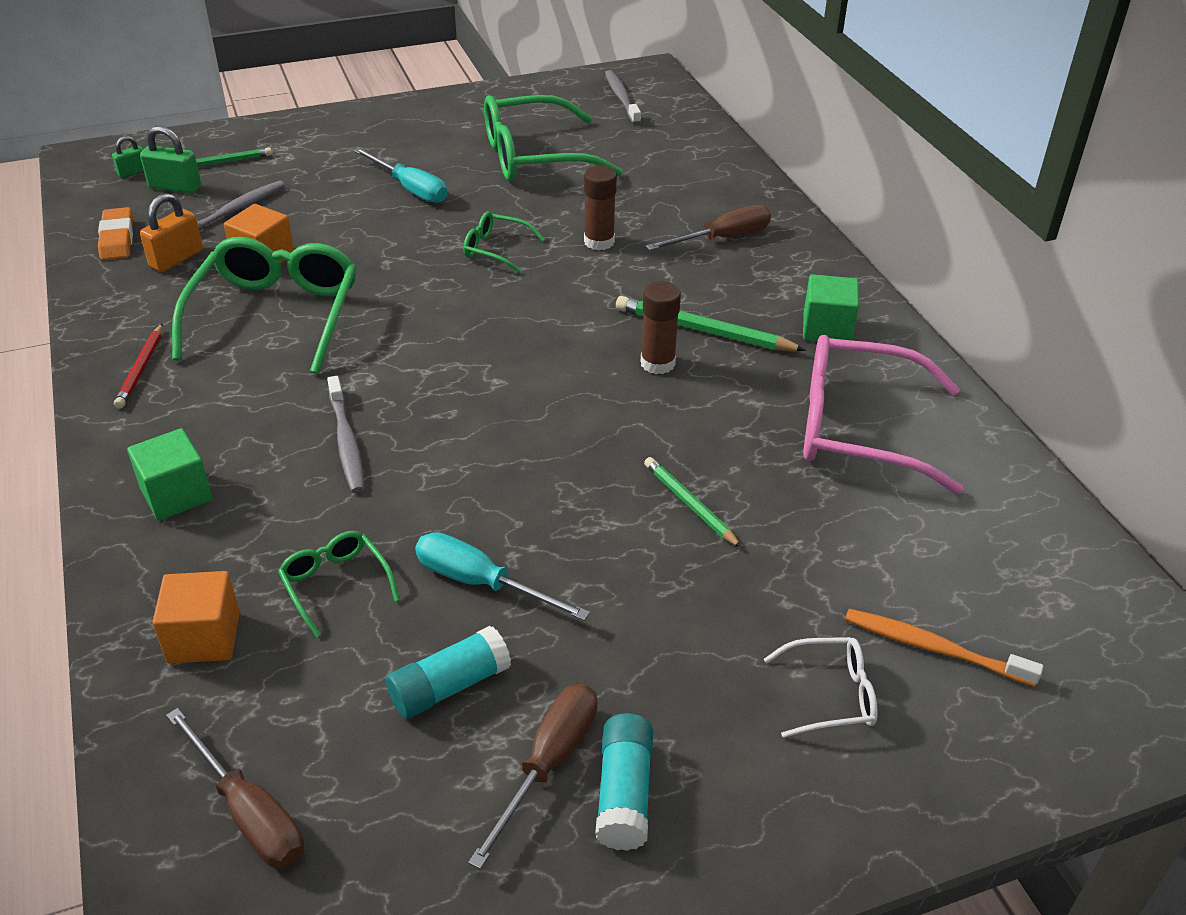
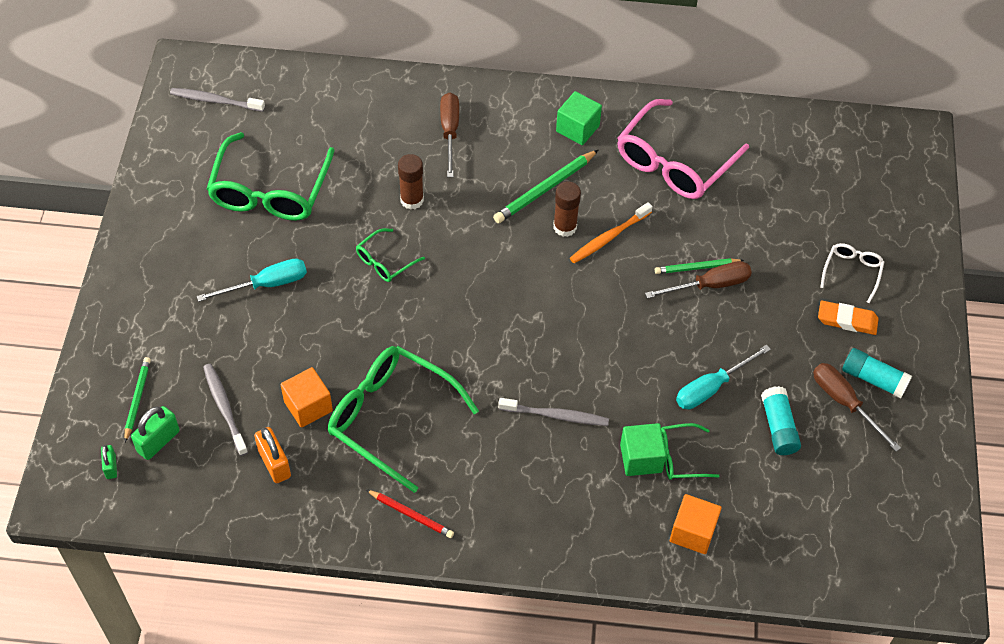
camera: 65 degrees left, 15 degrees up
(117, 238) = (218, 498): orange eraser -> orange eraser (847, 320)
(176, 494) = (560, 521): green cube -> green cube (641, 458)
(249, 813) = (822, 538): brown screwdriver -> brown screwdriver (709, 285)
(933, 648) = (842, 217): orange toothbrush -> orange toothbrush (608, 237)

